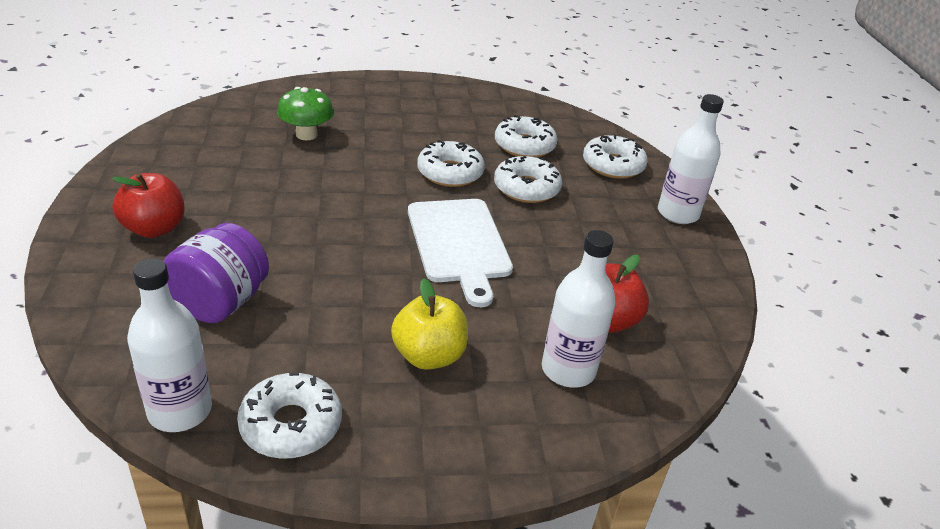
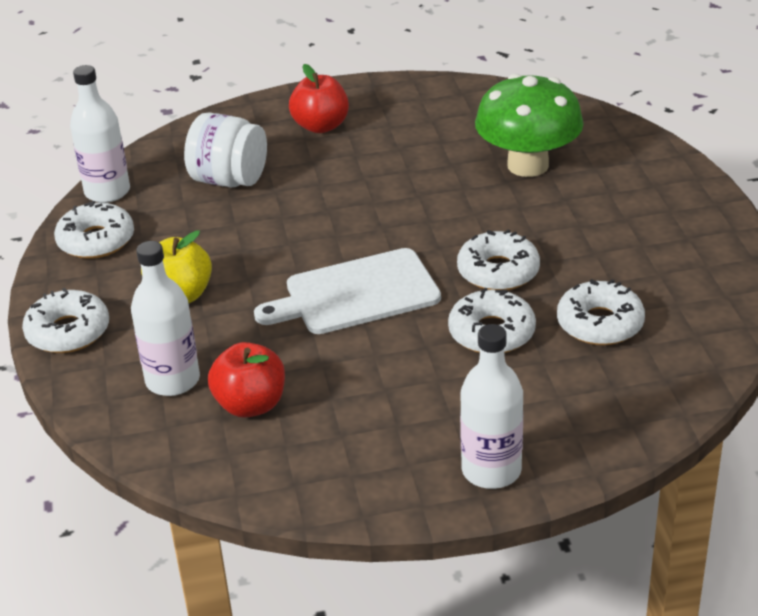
camera: 90 degrees right, 0 degrees up
(221, 302) = (229, 180): purple jar -> white jar
(306, 135) = (528, 165): green mushroom -> green mushroom, size x1.67
(613, 165) = (591, 407): white donut -> white donut (68, 332)

